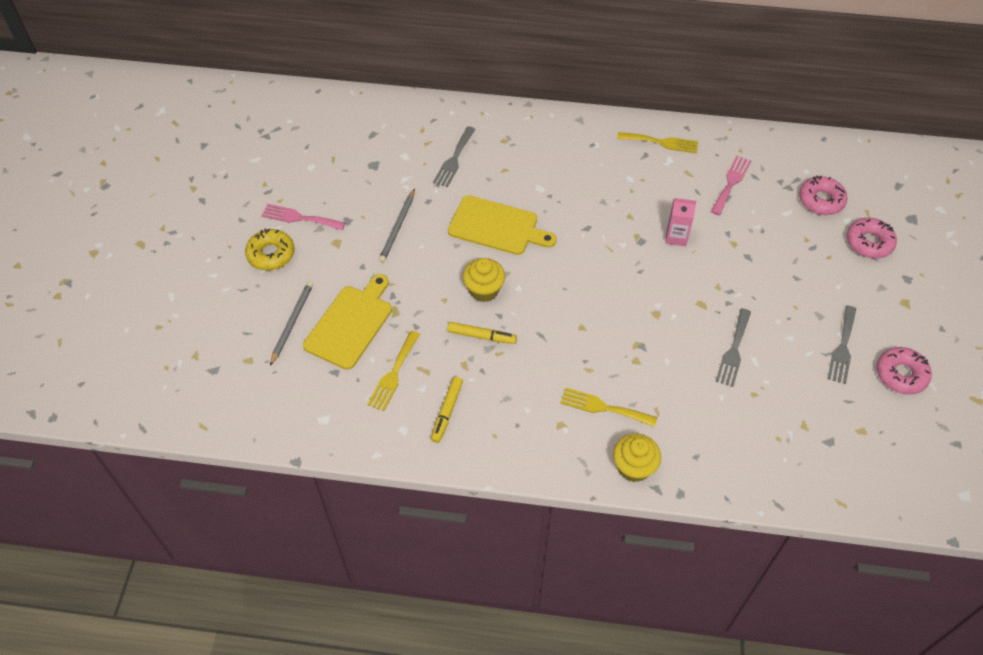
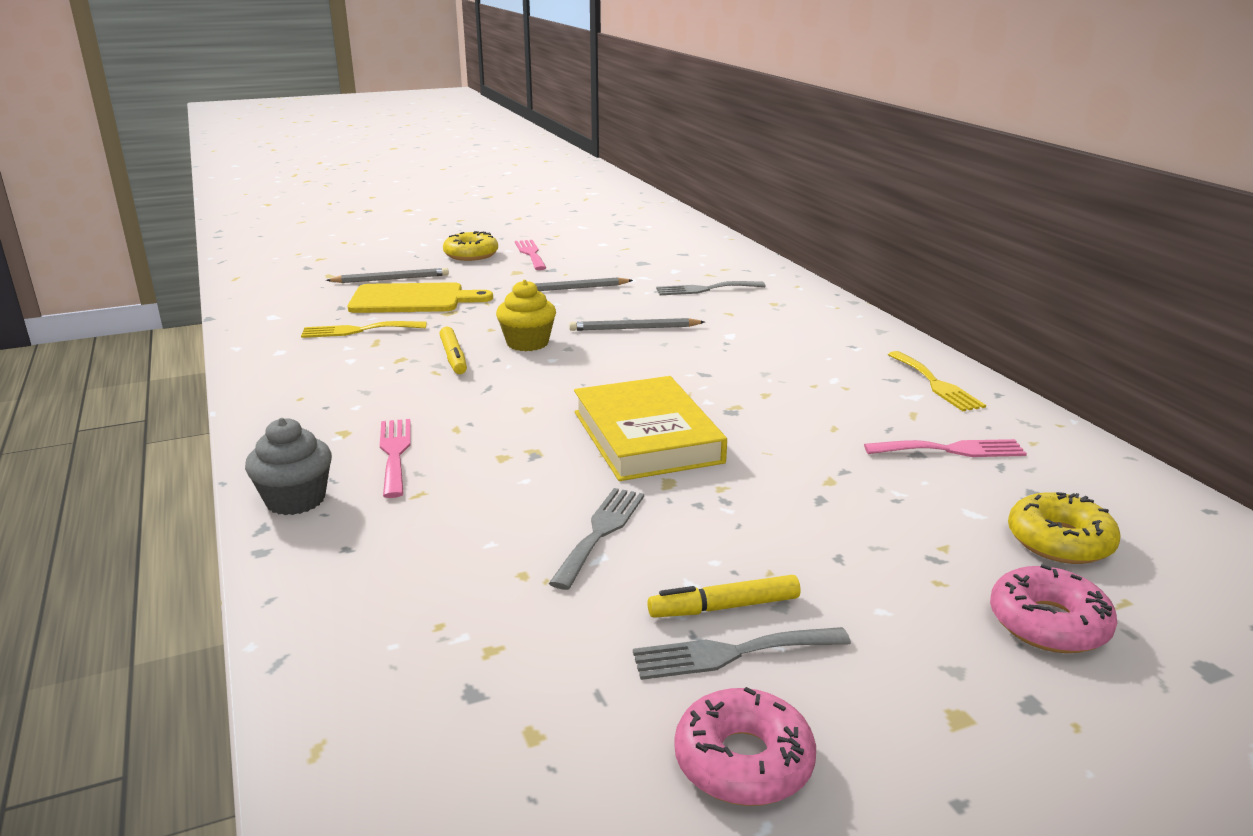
camera: 60 degrees right, 30 degrees down
(447, 412) = (320, 366): yellow marker -> yellow marker (724, 607)
(497, 227) = (634, 328): yellow cutting board -> grey pencil
(603, 407) = (395, 453): yellow fork -> pink fork
(633, 467) = (295, 500): yellow cupcake -> grey cupcake
(649, 290) = (646, 437): none -> yellow book
(676, 237) = (775, 433): pink carton -> none
(733, 351) = (600, 532): grey fork -> grey fork turned 120 degrees clockwise
(821, 200) = (1060, 541): pink donut -> yellow donut

